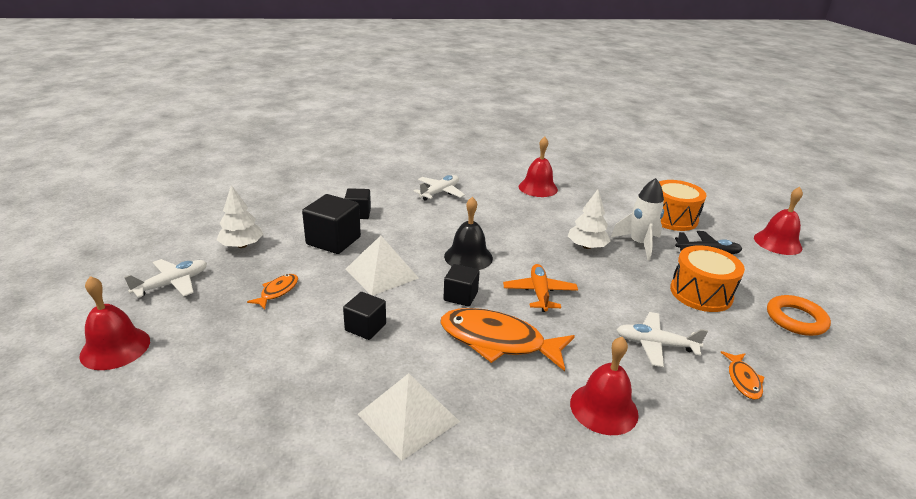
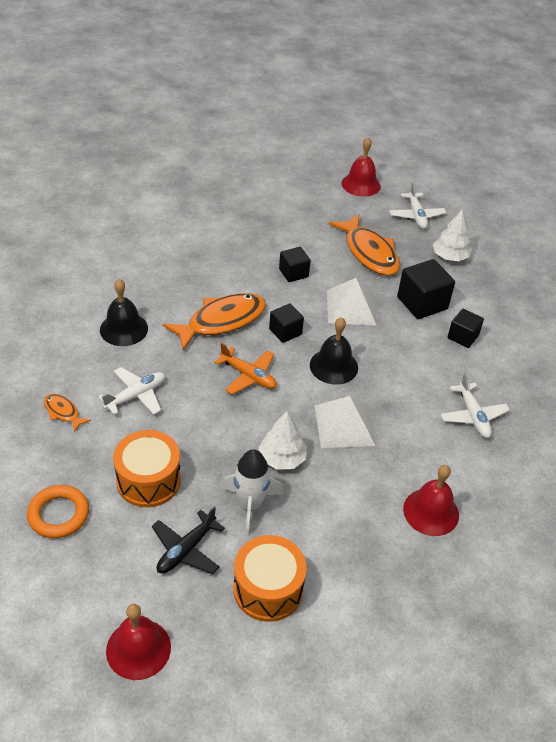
camera: 125 degrees right, 15 degrees up
(277, 291) = (369, 253): orange fish -> orange fish, size x2.11
(408, 417) = (202, 255): white pyramid -> white pyramid (344, 425)
(604, 408) = (124, 329): red bell -> black bell

